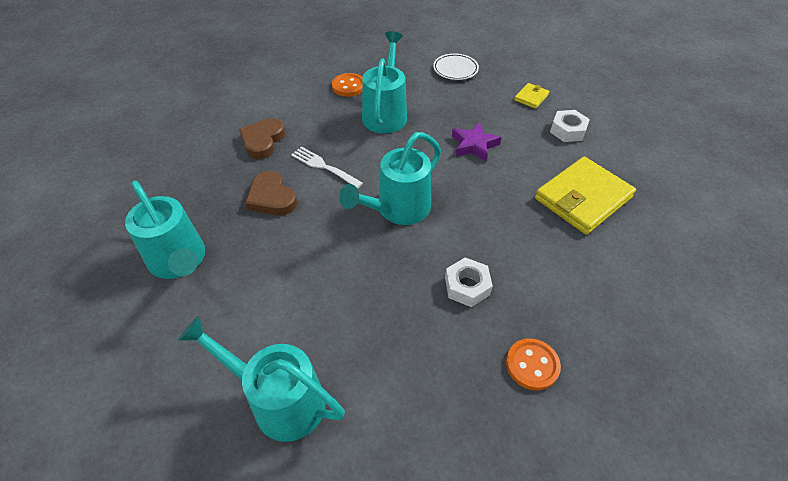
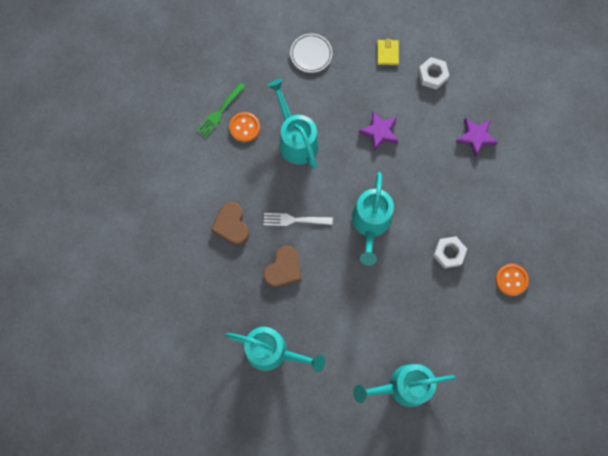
camera: 35 degrees left, 25 degrees up
(271, 198) = (283, 269): brown heart -> brown heart turned 75 degrees counterclockwise
(338, 69) = (220, 112): none -> green fork
(583, 198) = (475, 137): yellow wallet -> purple star

